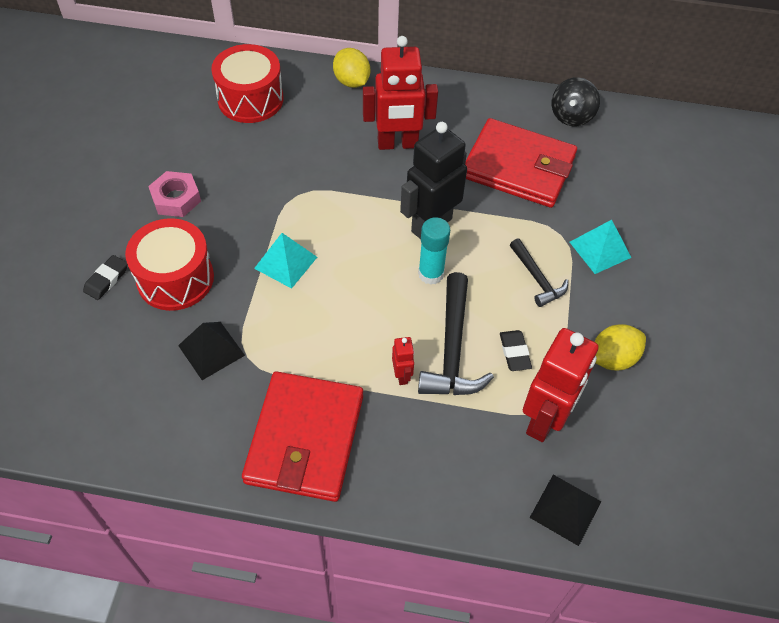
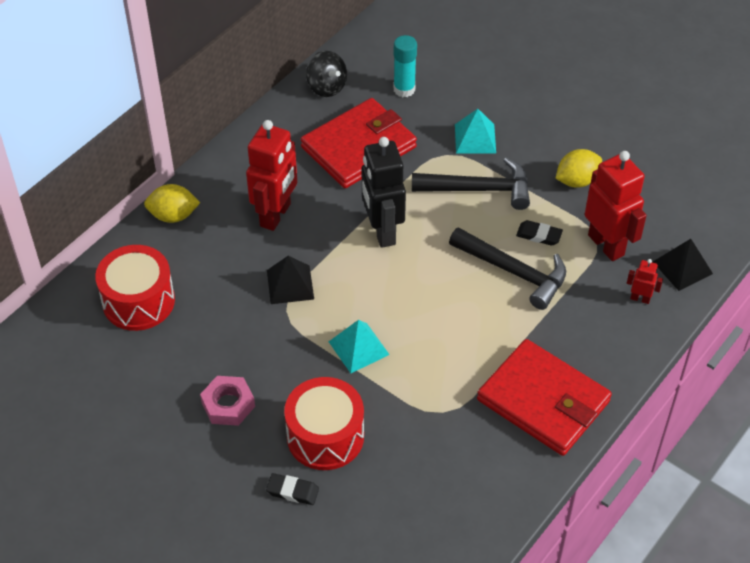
camera: 60 degrees left, 5 degrees down
(106, 279) = (292, 491): black eraser -> black eraser turned 45 degrees counterclockwise
(211, 350) = (420, 435): black pyramid -> black pyramid (290, 284)
(402, 375) = (520, 314): red robot -> red robot (640, 298)
(431, 274) = (433, 254): turquoise glue stick -> turquoise glue stick (404, 89)
(537, 278) = (479, 189): black hammer -> black hammer, size x1.67
(612, 358) = (577, 181): yellow lemon -> yellow lemon turned 60 degrees clockwise

